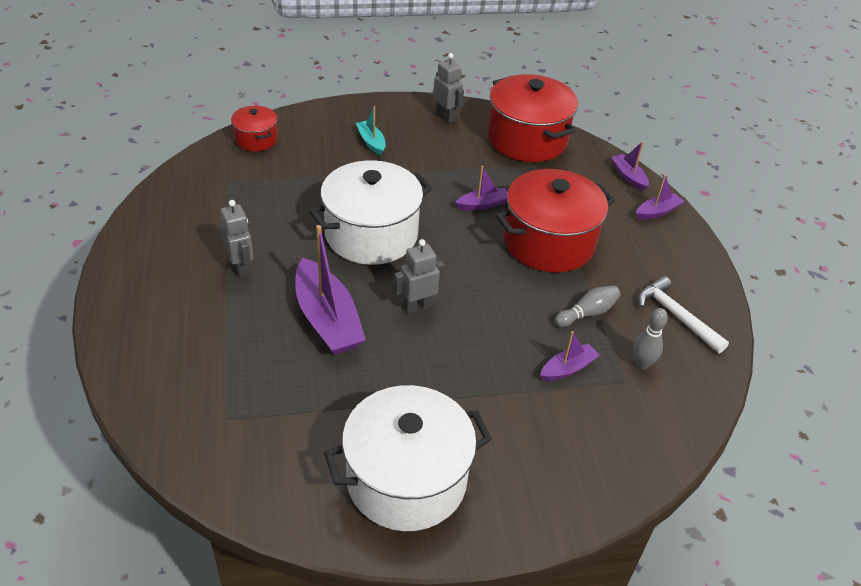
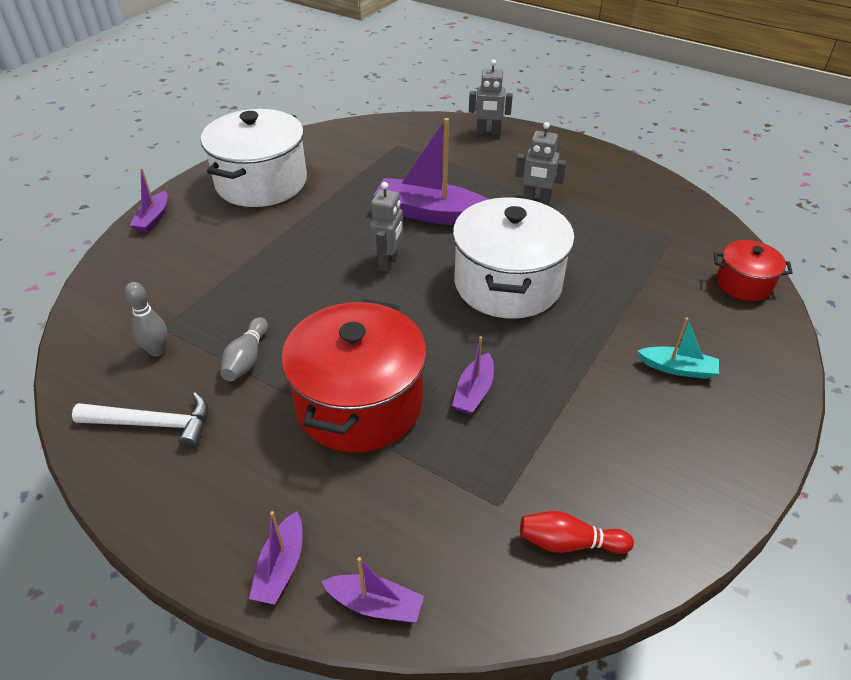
camera: 135 degrees right, 0 degrees up
(446, 116) = (697, 482): grey robot -> grey robot (488, 132)
(527, 139) = (569, 543): red pot -> red bowling pin
(567, 368) = (221, 303): purple boat -> purple boat (153, 218)

